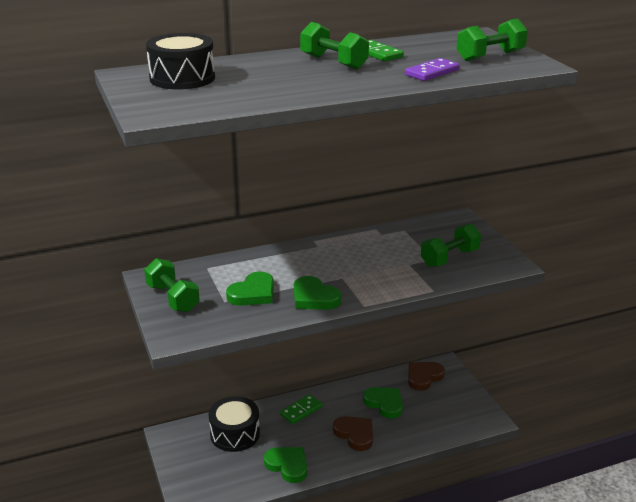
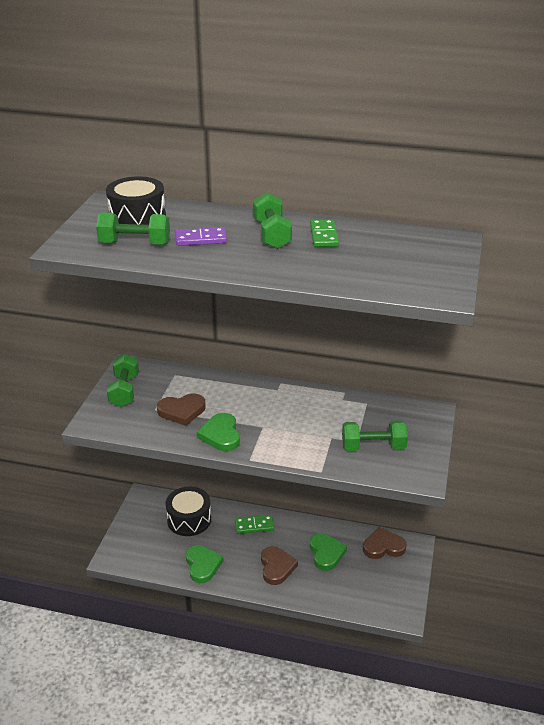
camera: 35 degrees right, 5 degrees up
(253, 293) = (182, 411): green heart -> brown heart
(432, 72) = (333, 272): purple domino -> purple domino (201, 239)
(490, 56) = (417, 269): green dumbbell -> green dumbbell (135, 244)

